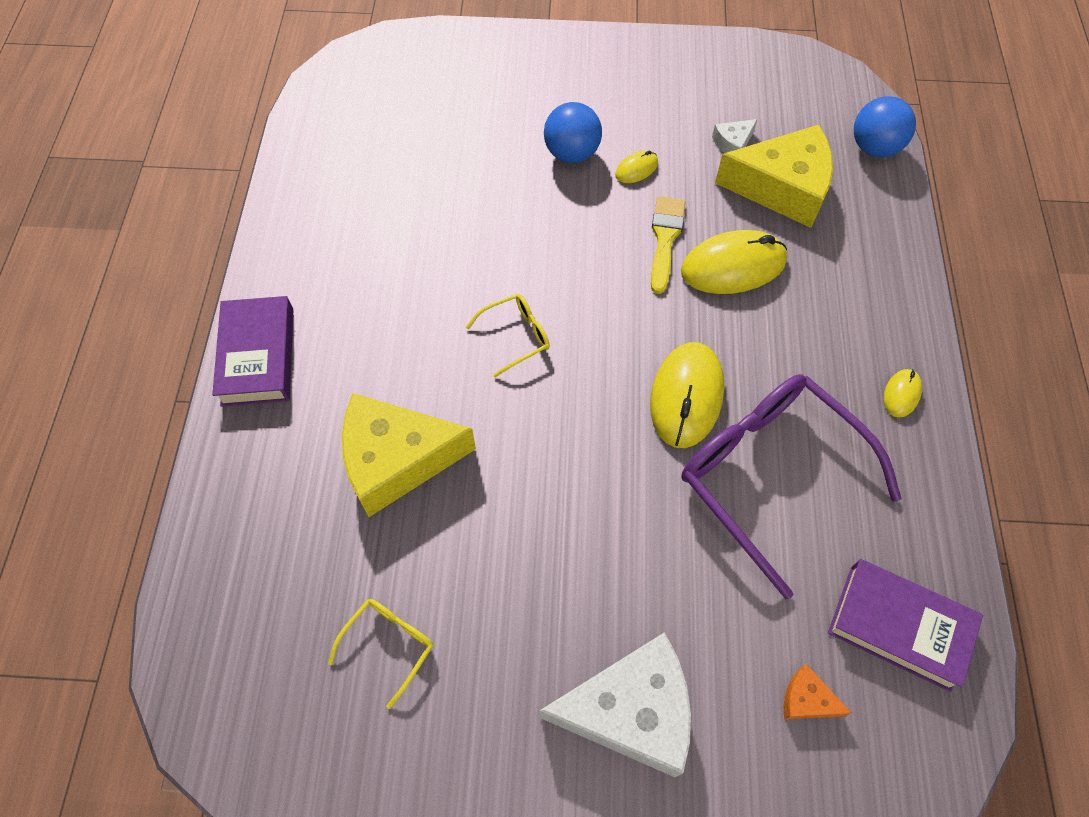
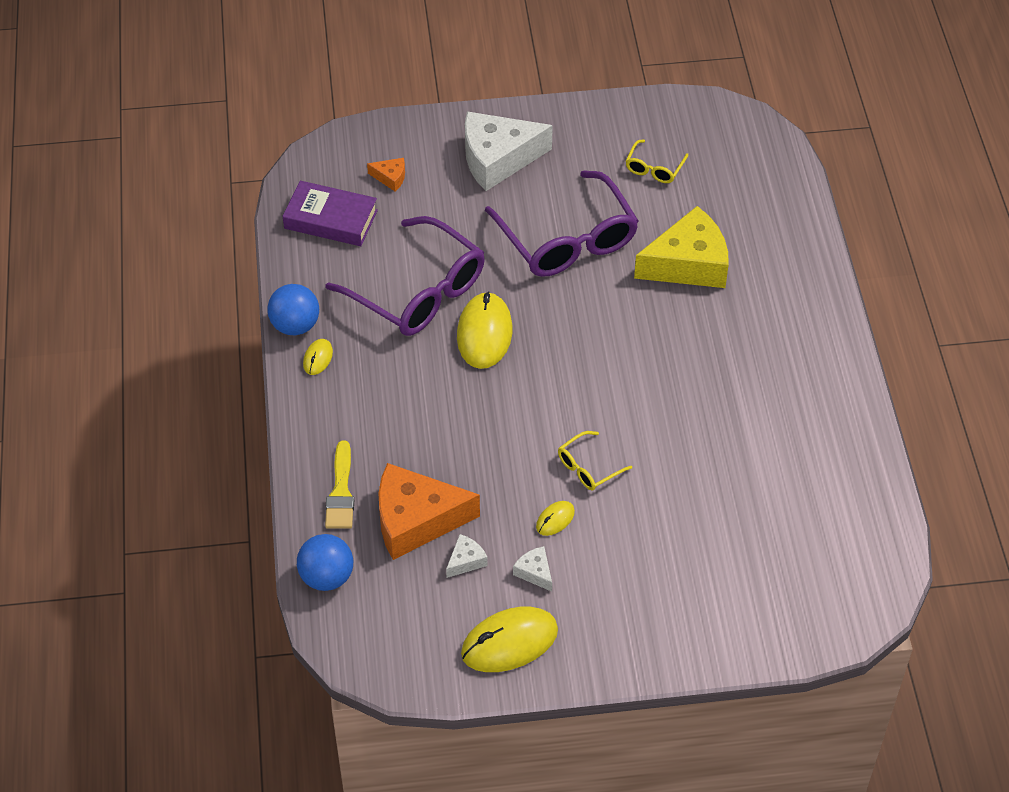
camera: 170 degrees right, 10 degrees down
(258, 356) = (822, 315): purple book -> none
(516, 336) = (626, 358): yellow glasses -> yellow glasses (588, 467)
(551, 529) = (567, 239): none -> purple glasses
(572, 153) = (620, 527): blue ball -> blue ball (295, 325)
(665, 124) = (535, 572): none -> white cheese
(665, 239) = (518, 455): yellow brush -> yellow brush (341, 492)
(733, 266) = (456, 440): yellow mouse -> yellow mouse (509, 642)
(782, 188) = (416, 520): yellow cheese -> orange cheese

